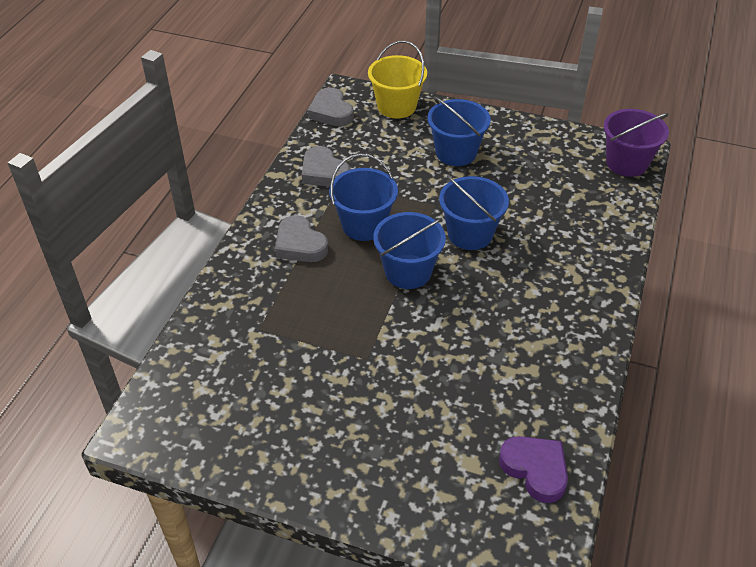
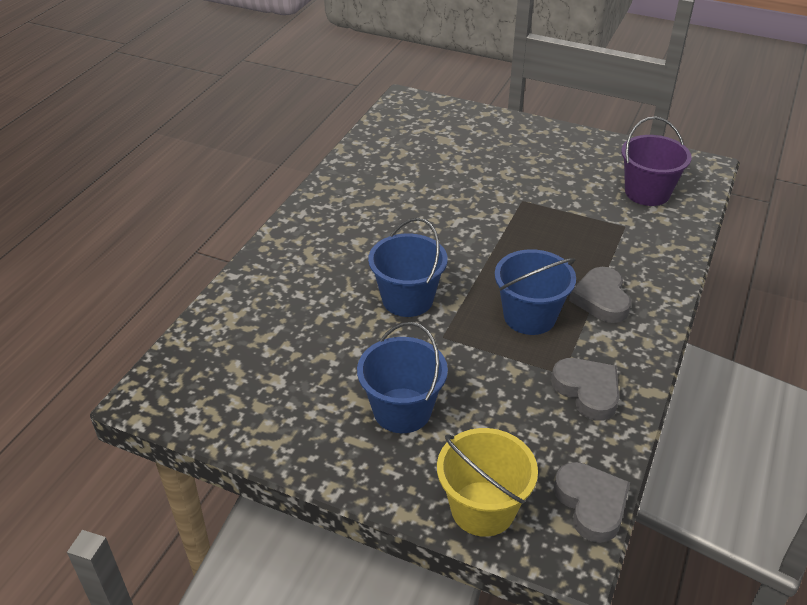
camera: 175 degrees left, 5 degrees down
(300, 244) = (601, 299): grey heart -> grey heart turned 150 degrees counterclockwise
(408, 271) = (481, 265): blue bucket -> none
(535, 469) = (398, 134): purple heart -> none
(626, 163) = (174, 378): purple bucket -> purple bucket (647, 192)

